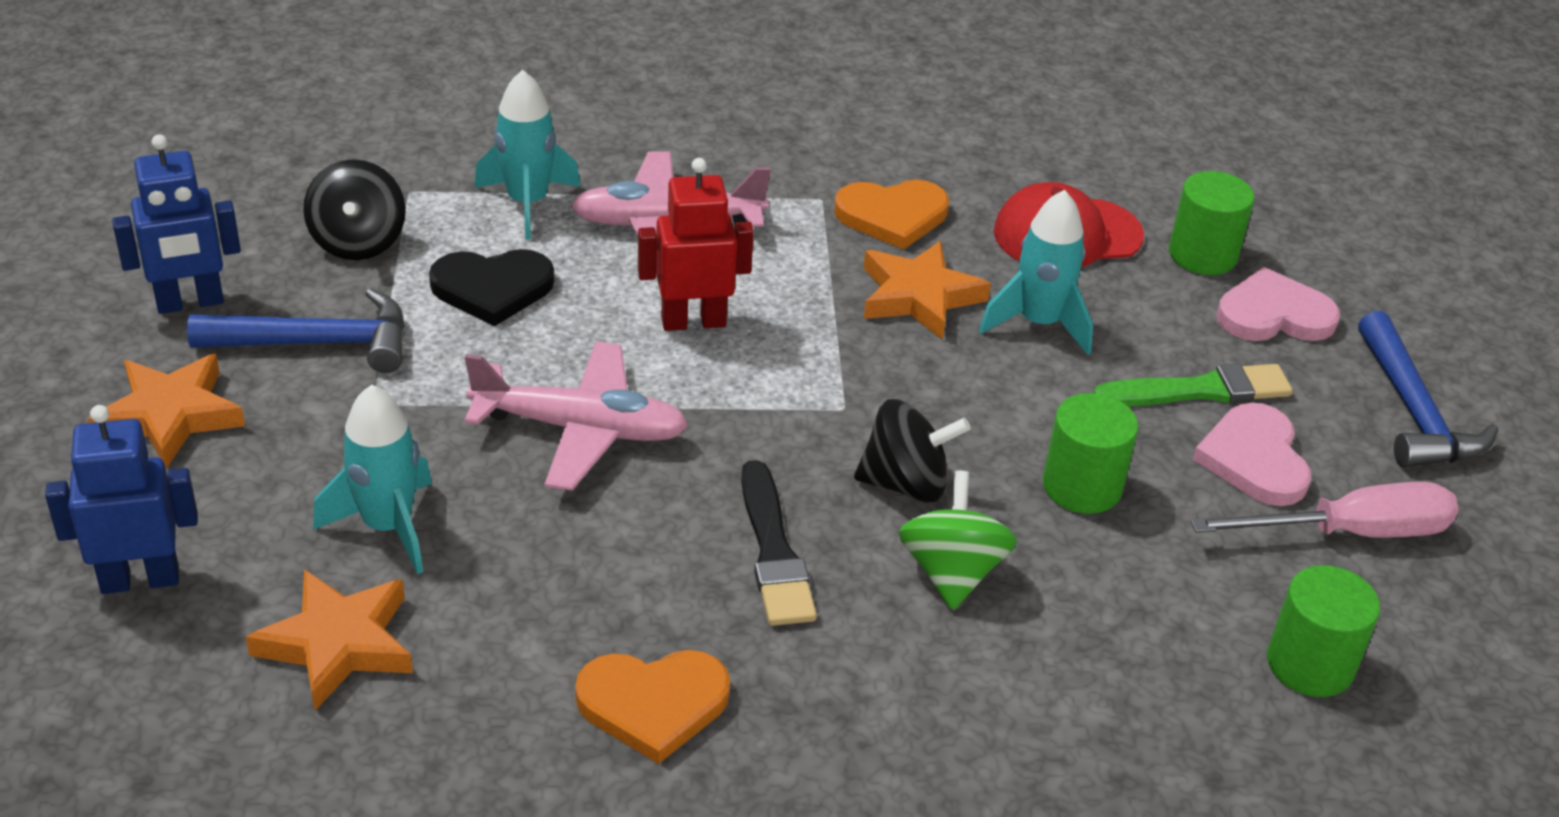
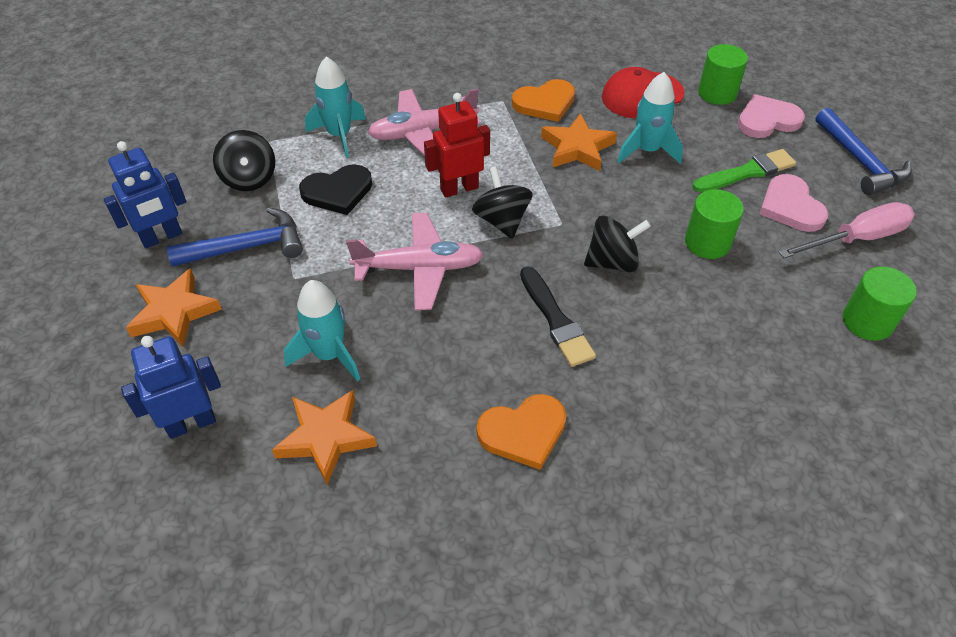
camera: 10 degrees left, 10 degrees up
(745, 384) = (502, 220): none -> black spinning top
(951, 572) = (658, 310): green spinning top -> none

